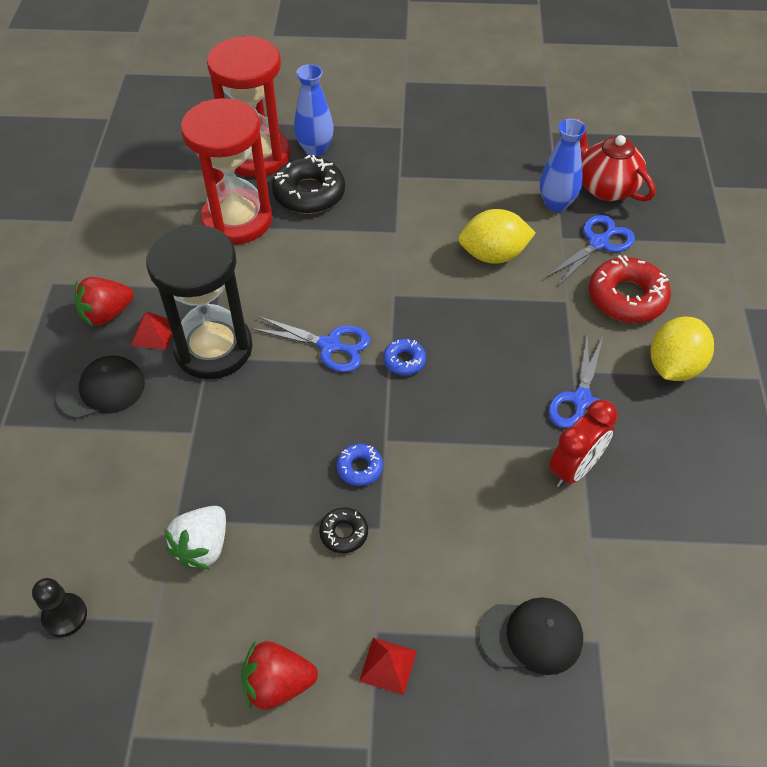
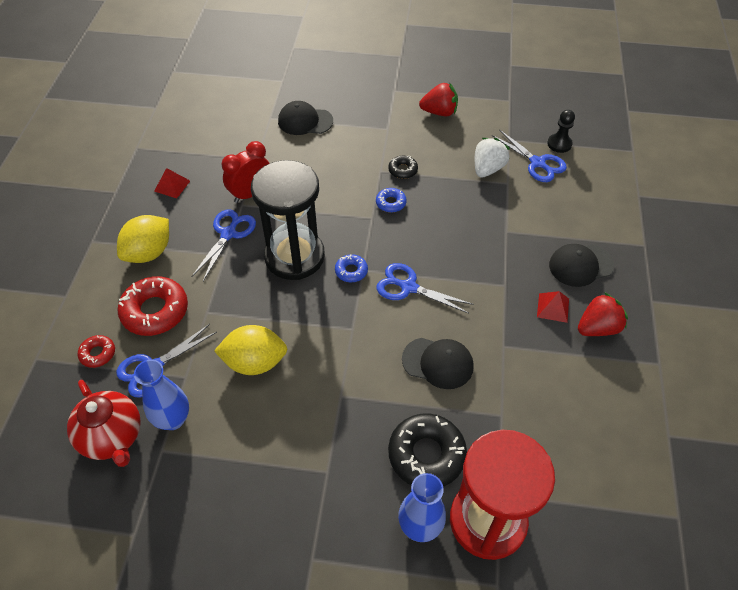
camera: 175 degrees left, 0 degrees up
(115, 566) = (537, 163): none -> blue scissors
(213, 348) = (501, 291): black hourglass -> black hourglass (294, 256)
(237, 220) = (499, 424): red hourglass -> none
(296, 267) = (438, 363): none -> black cap
(388, 665) = (382, 115): red pyramid -> red pyramid (172, 186)
(664, 252) = (98, 354): none -> red donut

